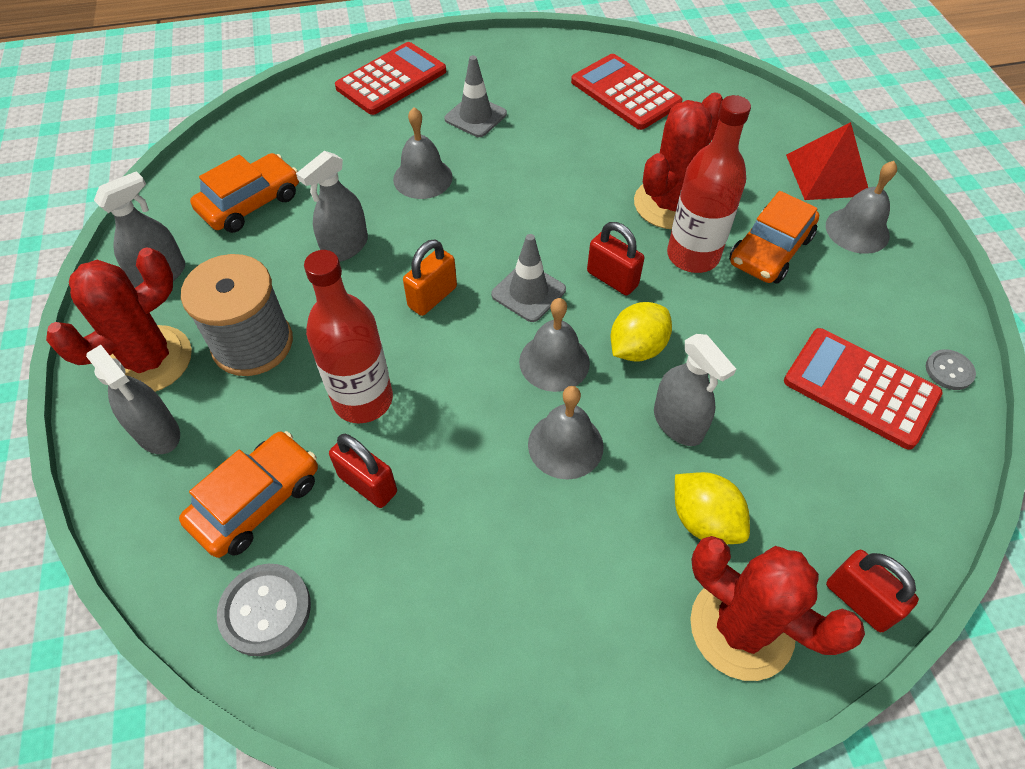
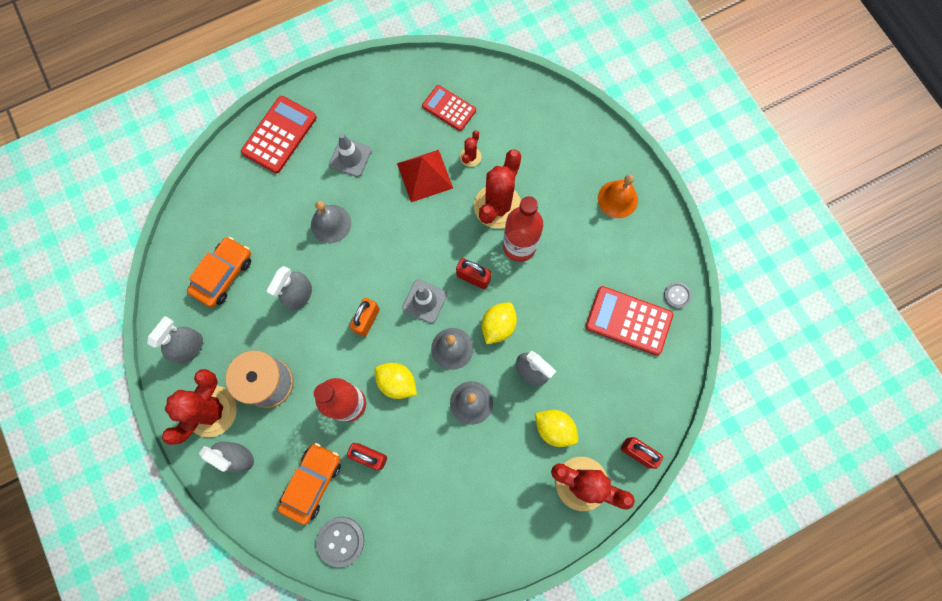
camera: 15 degrees left, 20 degrees up
(451, 388) = (397, 382): none -> yellow lemon
(625, 93) = (449, 108): red calculator -> red calculator, size x0.67
(642, 145) = (470, 157): none -> red cactus
(770, 250) = (566, 230): orange car -> none
(827, 175) = (594, 154): red pyramid -> red pyramid (424, 175)
(857, 230) = (617, 199): grey bell -> orange bell

